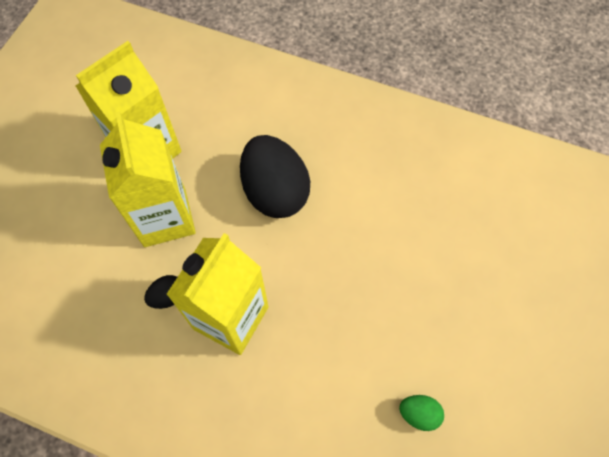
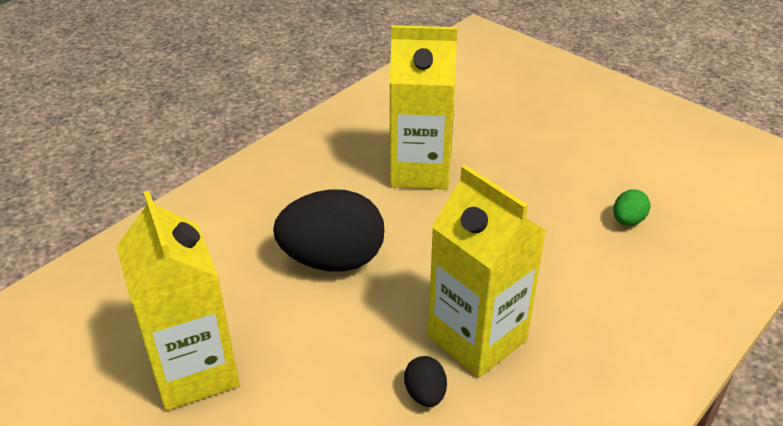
camera: 70 degrees left, 25 degrees down
(165, 218) = (309, 373): yellow carton -> yellow carton (420, 170)

